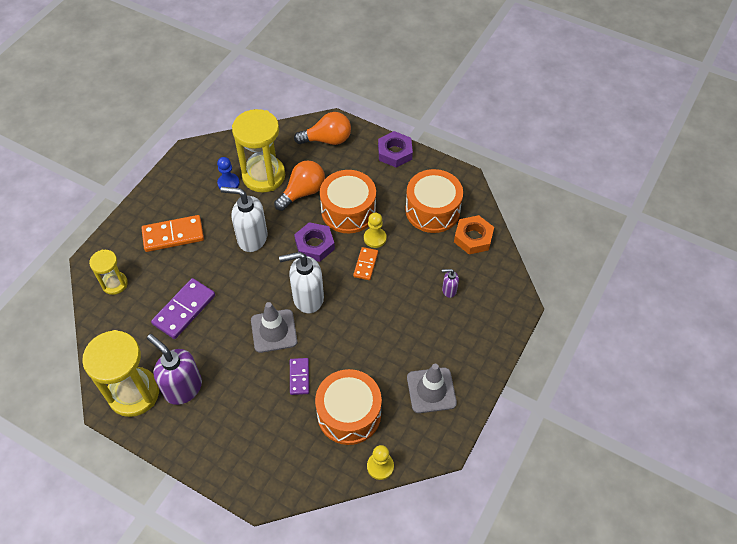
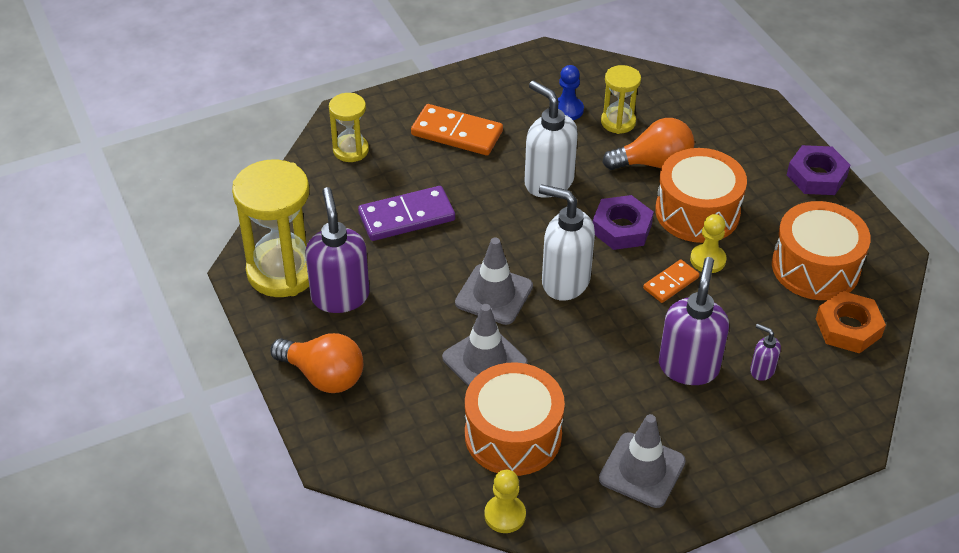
camera: 35 degrees right, 10 degrees down
(264, 176) = (618, 122): yellow hourglass -> yellow hourglass, size x0.54
(299, 377) = (484, 361): purple domino -> grey traffic cone
(327, 140) = (734, 120): orange light bulb -> orange light bulb (323, 376)
(411, 311) = (688, 366): none -> purple soap dispenser

